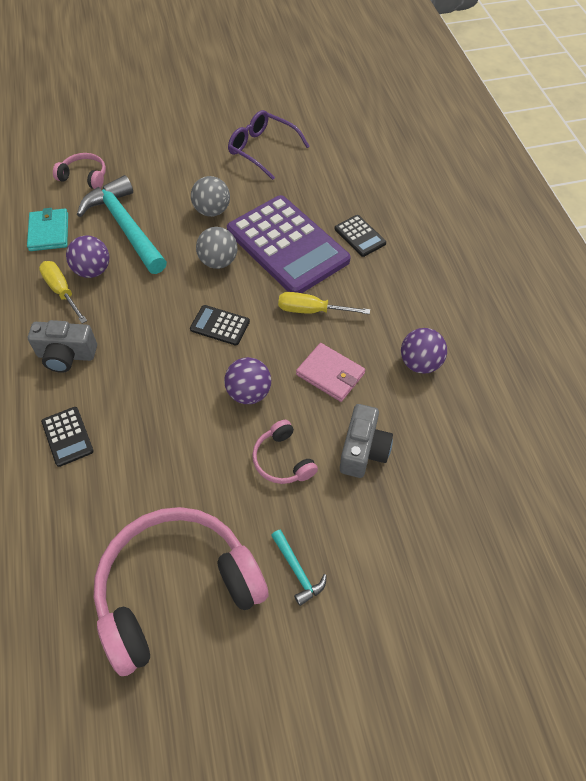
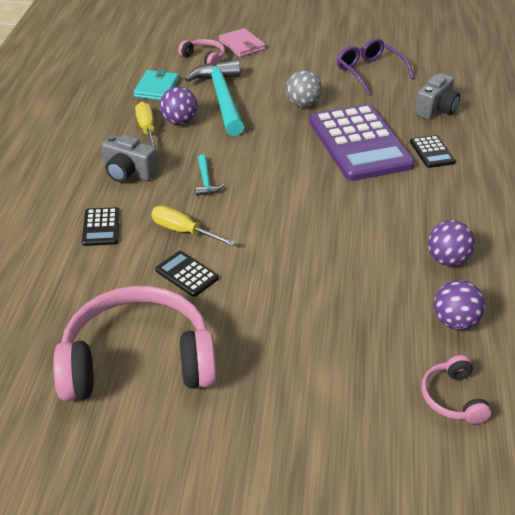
camera: 20 degrees right, 15 degrees down
(218, 262) = (291, 140): grey ball -> none
(220, 325) = (270, 185): black calculator -> black calculator (187, 274)
(249, 393) = (272, 239): purple ball -> purple ball (454, 321)
(282, 460) = (279, 295): pink headphones -> pink headphones (452, 398)
(297, 571) = (253, 381): turquoise hammer -> turquoise hammer (206, 181)
(311, 310) = (359, 194): yellow screwdriver -> yellow screwdriver (182, 231)
(330, 374) = (355, 245): pink wallet -> pink wallet (242, 45)
(363, 450) = (359, 310): grey camera -> grey camera (435, 109)

